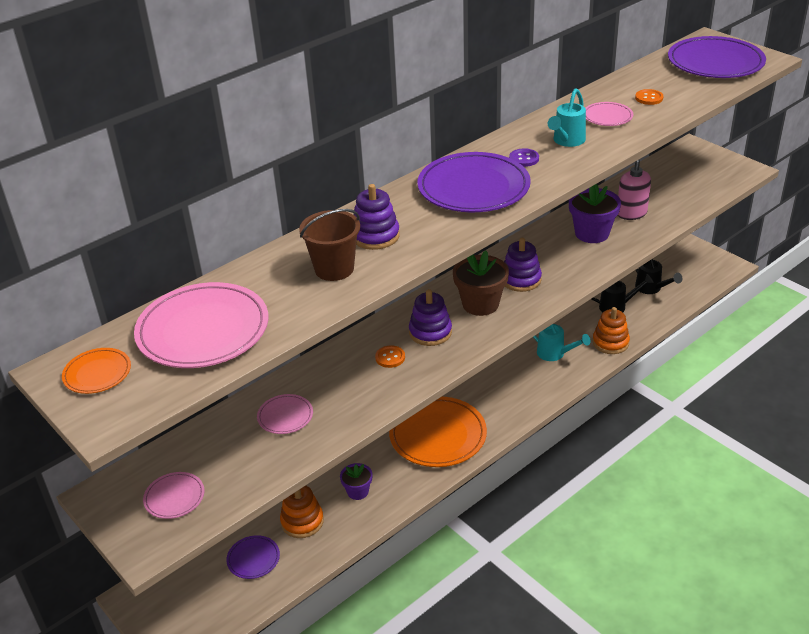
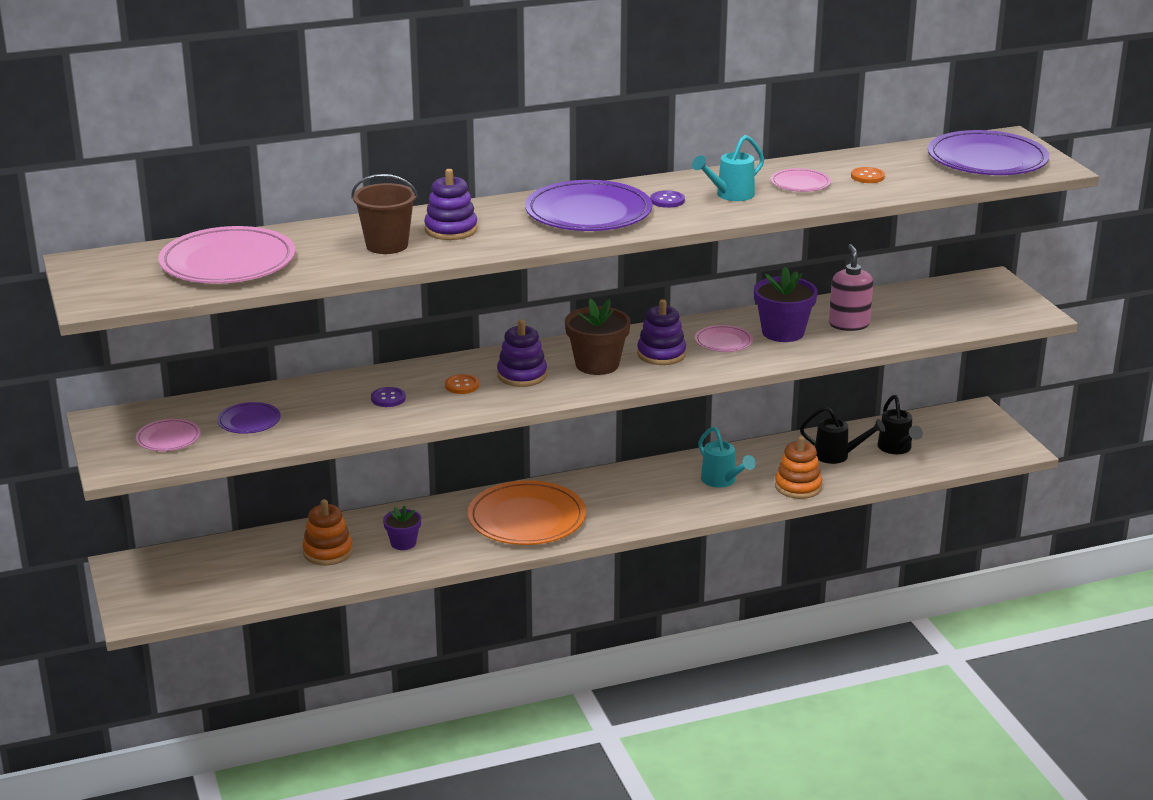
camera: 20 degrees right, 10 degrees down
(97, 373) = (113, 271): orange plate -> none
(253, 559) = (257, 568): purple plate -> purple plate (249, 421)
(285, 416) = (318, 406): pink plate -> pink plate (723, 342)
(339, 390) = (388, 398): none -> purple button

